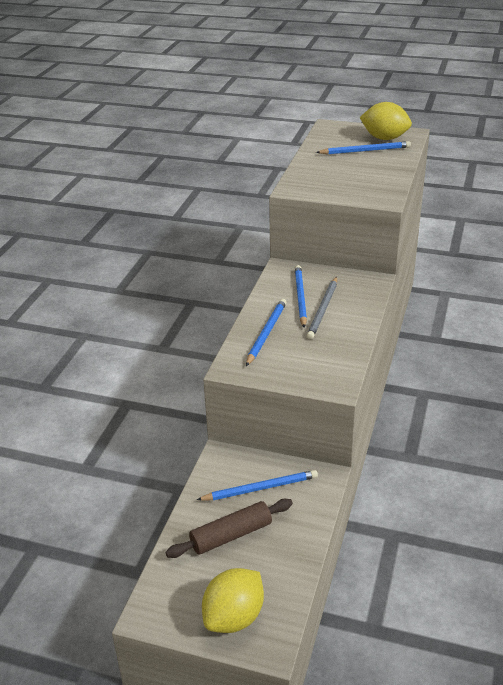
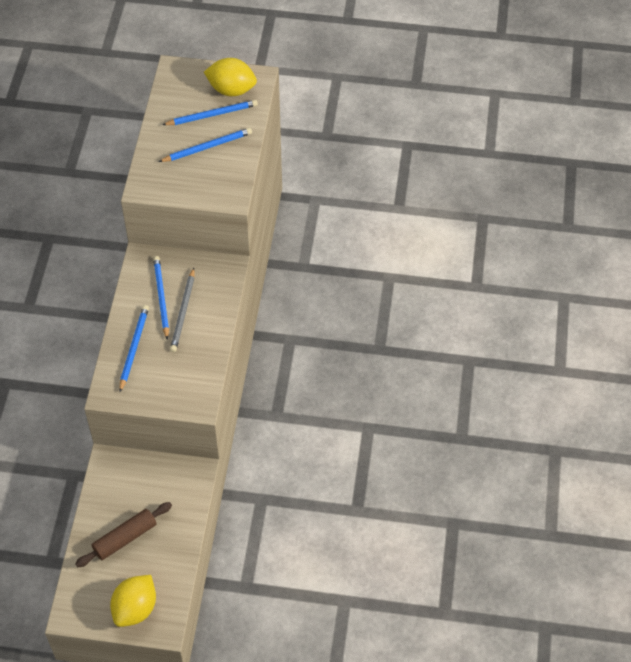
camera: 10 degrees left, 20 degrees up
(260, 488) = (144, 490): blue pencil -> blue pencil (207, 147)

